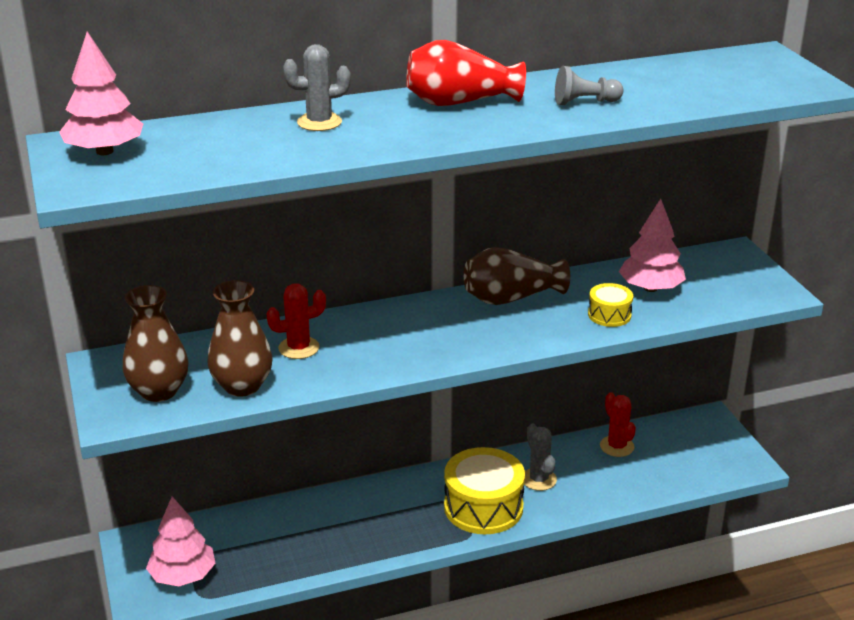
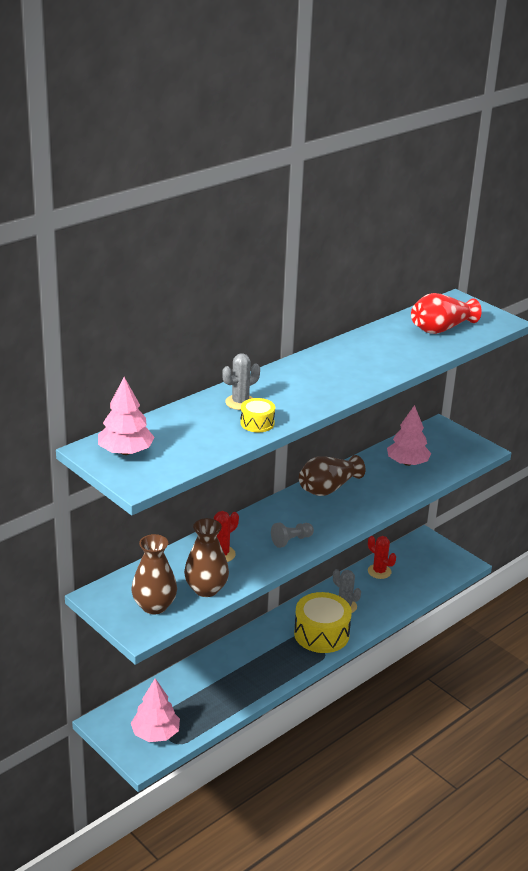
camera: 25 degrees left, 0 degrees up
(460, 102) = (312, 370): red vase -> red vase (441, 329)
(584, 102) = (385, 357): grey pawn -> grey pawn (291, 540)
(609, 315) = (395, 487): yellow drum -> yellow drum (257, 423)

